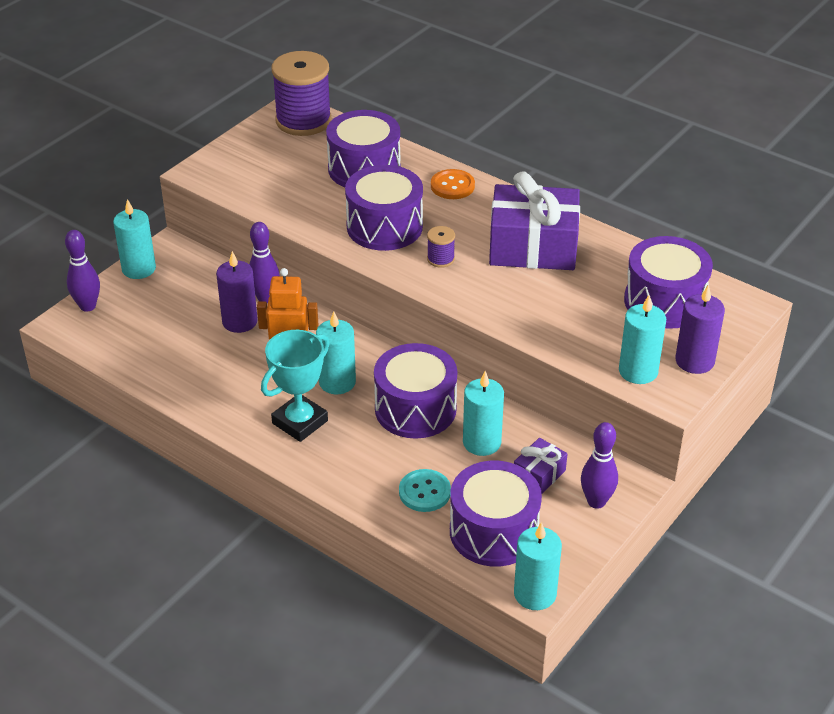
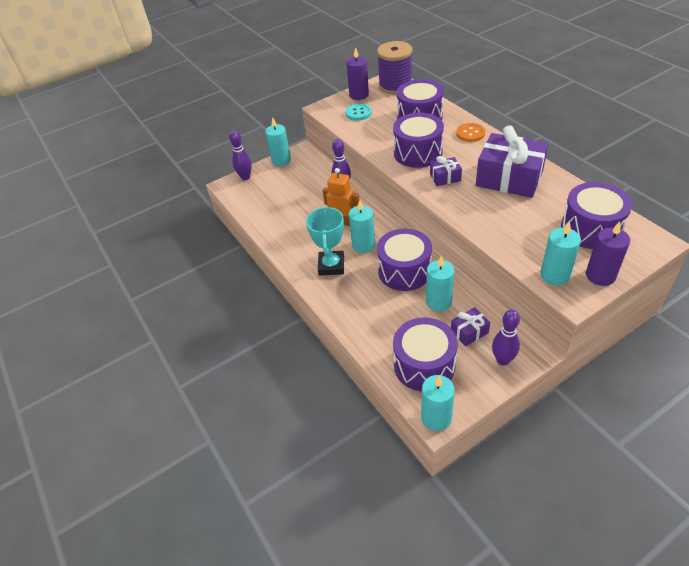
camera: 25 degrees right, 5 degrees up
(240, 321) = (322, 199): purple candle -> purple candle (359, 95)
(300, 422) = (331, 266): turquoise trophy -> turquoise trophy turned 60 degrees counterclockwise
(424, 492) = (389, 327): turquoise button -> turquoise button (358, 113)
(440, 259) = (445, 177): purple spool -> purple gift

